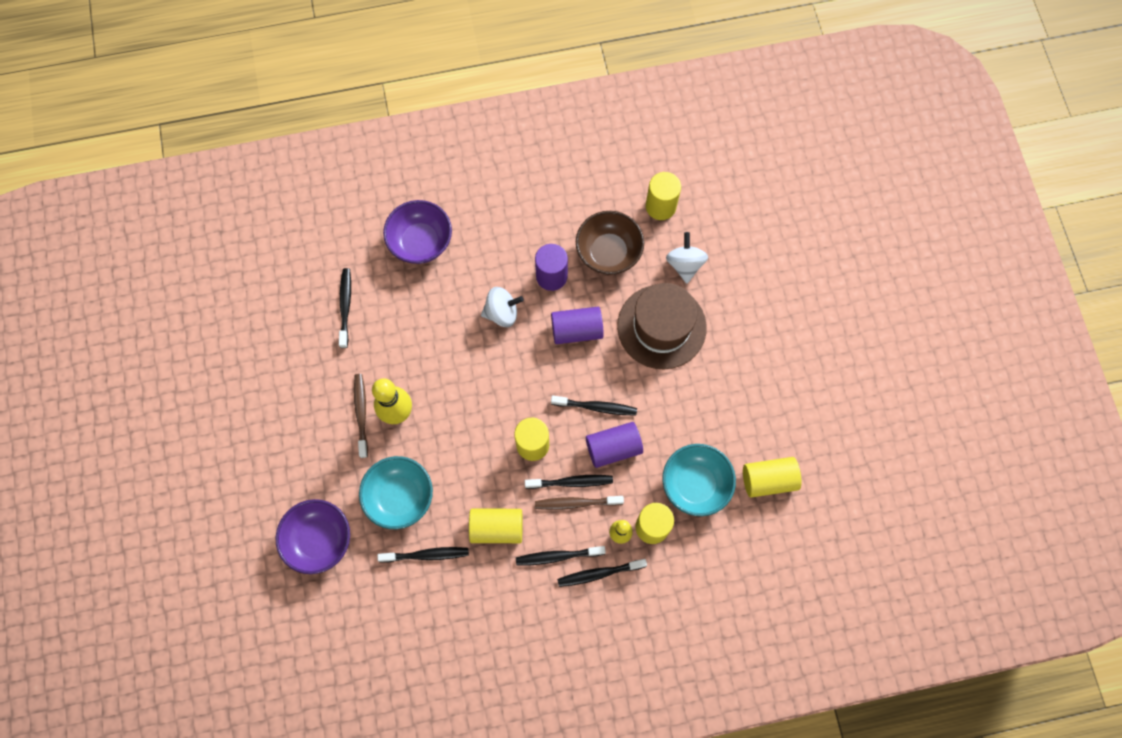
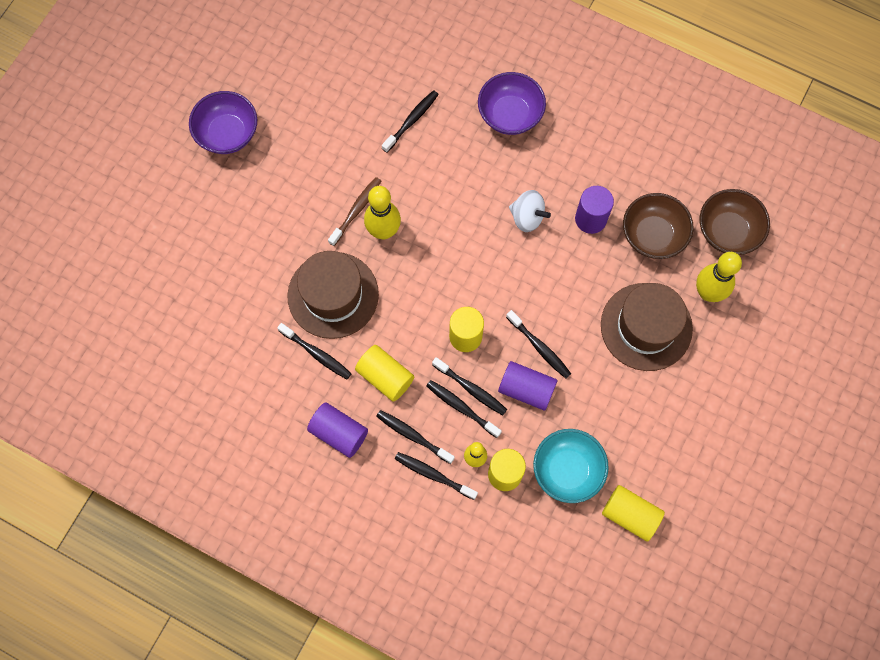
camera: 40 degrees right, 0 degrees up
(319, 540) = (249, 279): purple bowl -> purple bowl (227, 133)
(400, 497) = (333, 295): turquoise bowl -> brown hat
(576, 330) = (575, 276): purple cylinder -> purple cylinder (339, 433)
(576, 503) = (461, 408): brown toothbrush -> black toothbrush
(660, 206) = (728, 231): yellow cylinder -> brown bowl
(685, 264) = (708, 292): white spinning top -> yellow bowling pin

